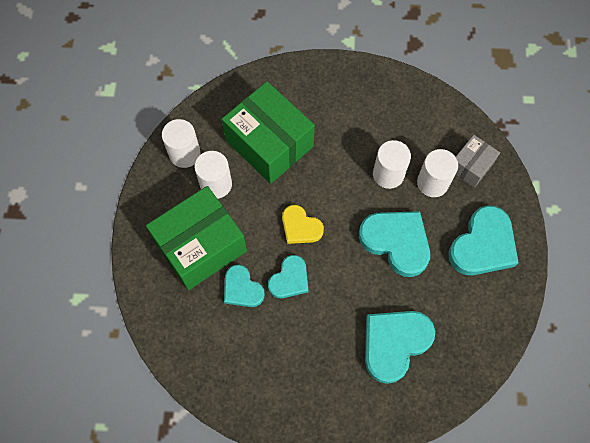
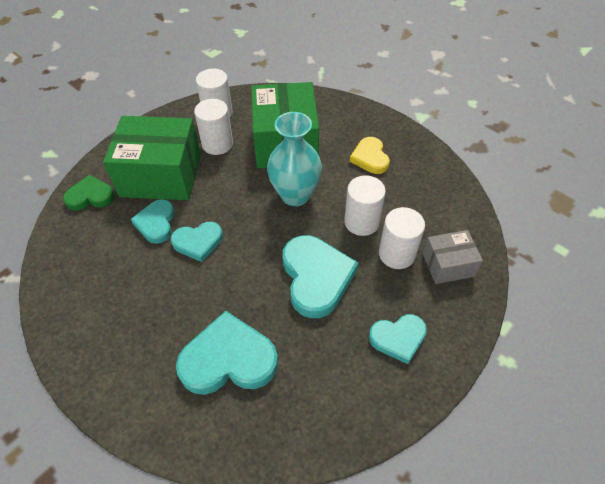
camera: 40 degrees right, 15 degrees down
(164, 307) = (90, 196): none -> green heart
(300, 227) = (247, 212): yellow heart -> yellow heart (370, 158)
(321, 186) = (295, 195): none -> turquoise vase
(483, 245) = (398, 338): turquoise heart -> turquoise heart, size x0.60

